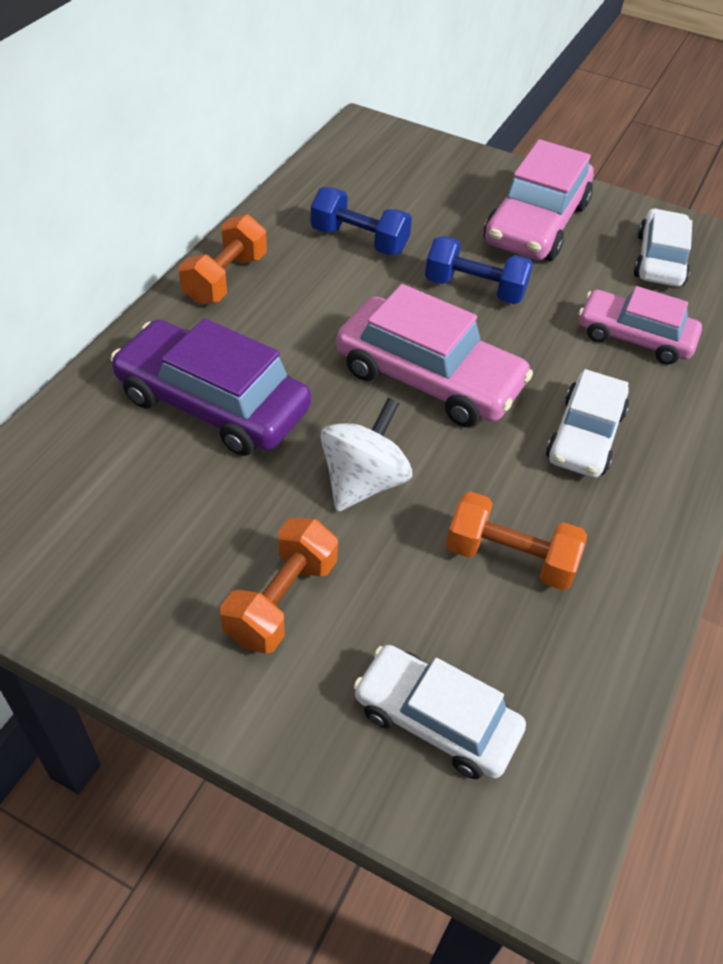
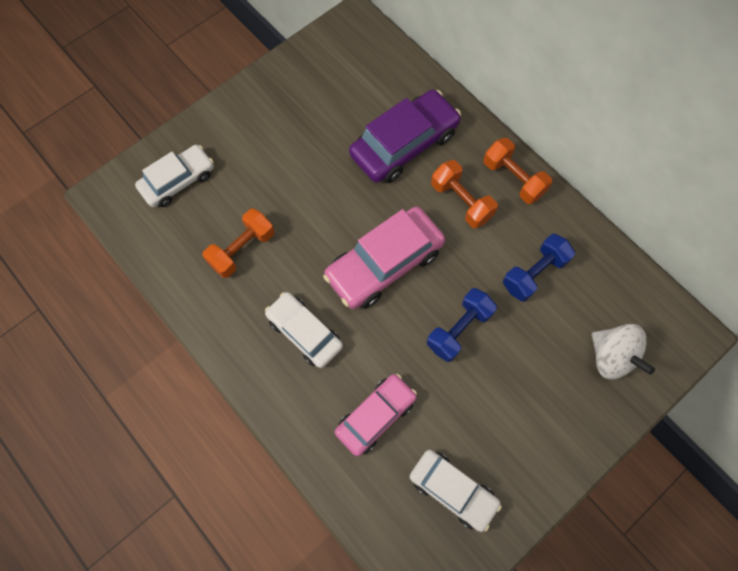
camera: 115 degrees right, 20 degrees up
(281, 600) = (265, 140): orange dumbbell -> orange dumbbell (461, 201)
(363, 481) = (320, 199): white spinning top -> white spinning top (611, 357)
(536, 223) = (523, 413): pink car -> none

